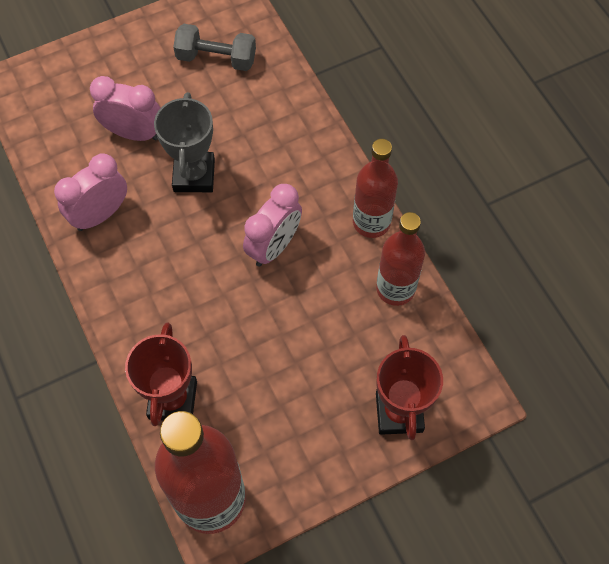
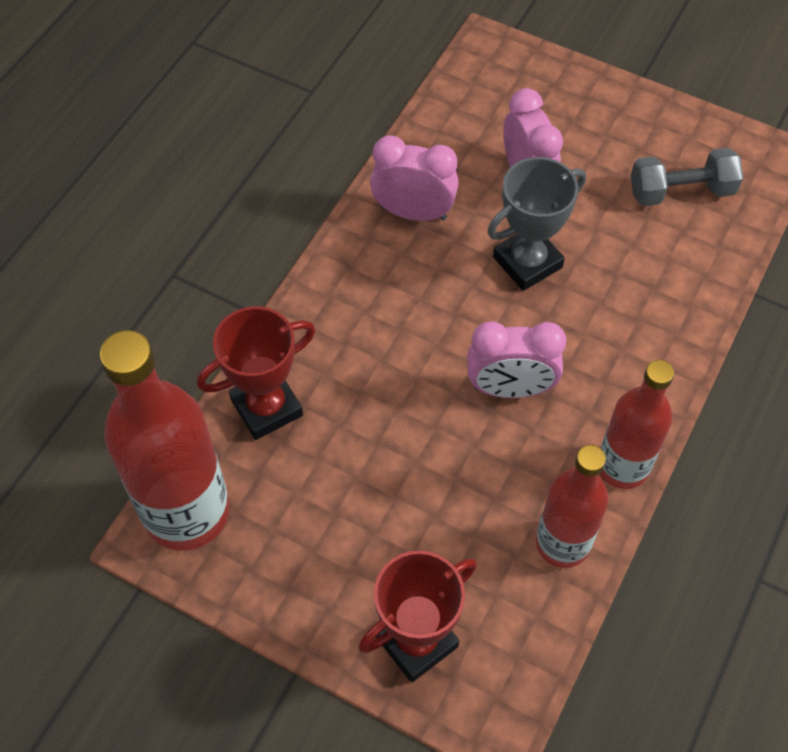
camera: 55 degrees right, 5 degrees down
(216, 58) = (681, 191): grey dumbbell -> grey dumbbell turned 75 degrees counterclockwise

